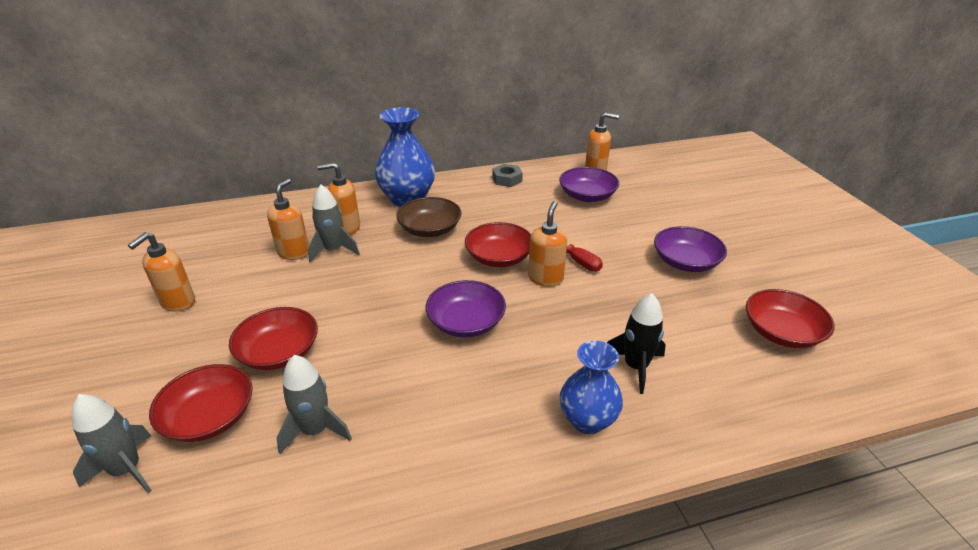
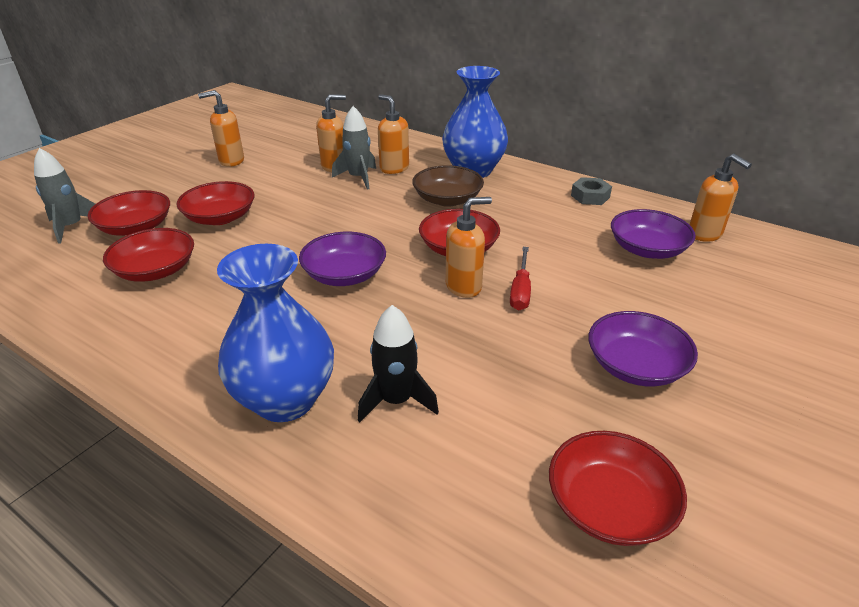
camera: 50 degrees right, 0 degrees up
(315, 430) = (156, 270): grey rocket -> red bowl
(587, 420) = (285, 399): blue vase -> blue vase, size x1.53

